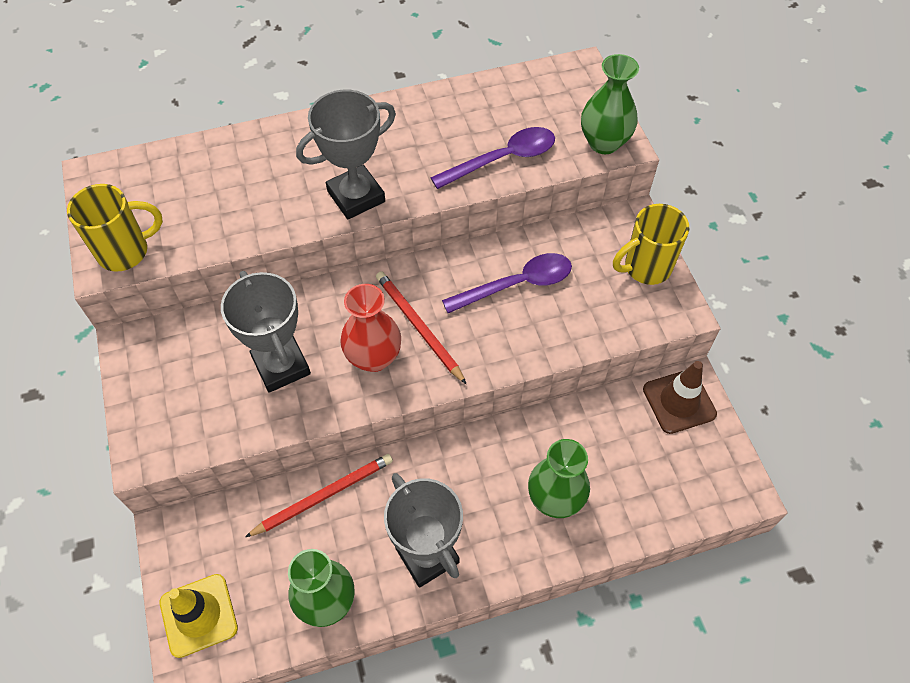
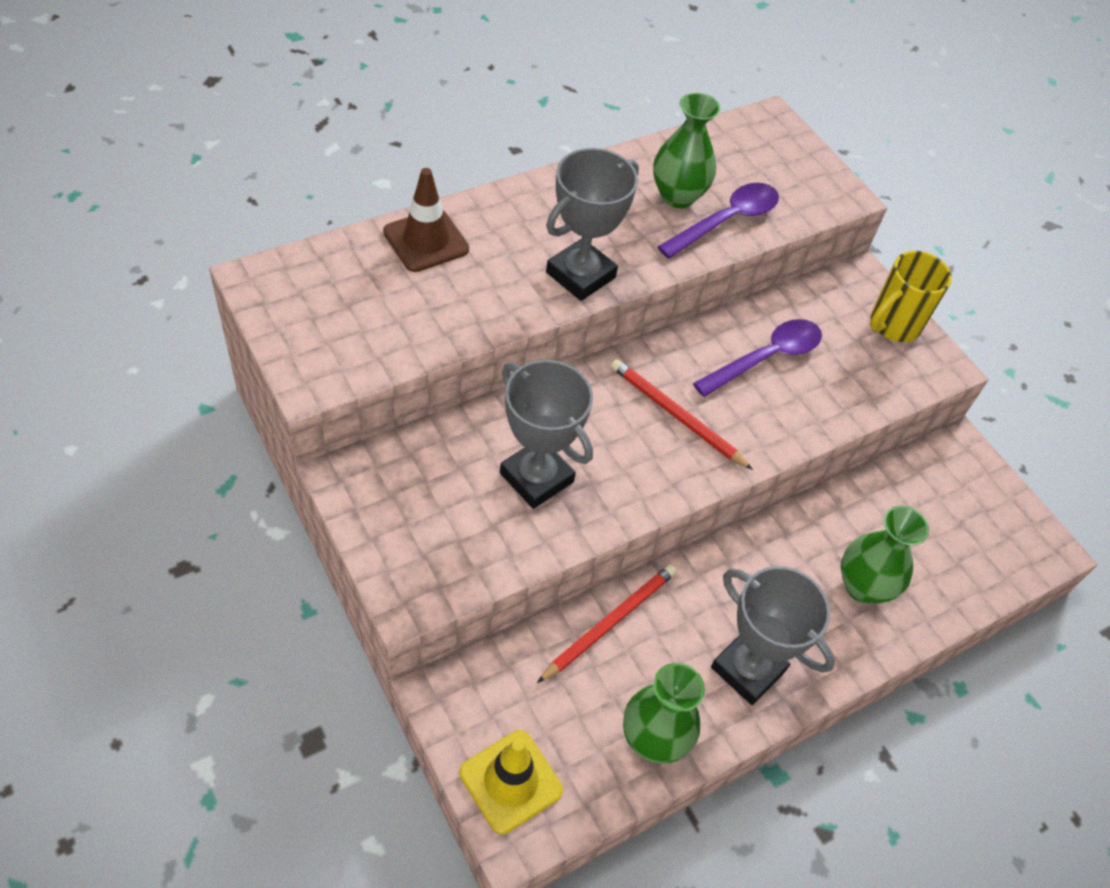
camera: 20 degrees left, 5 degrees down
(125, 251) = (332, 363): yellow mug -> none
(373, 357) = (638, 455): red vase -> none
(604, 143) = (825, 195): green vase -> green vase (677, 196)
(679, 401) = (954, 466): brown traffic cone -> brown traffic cone (426, 241)

